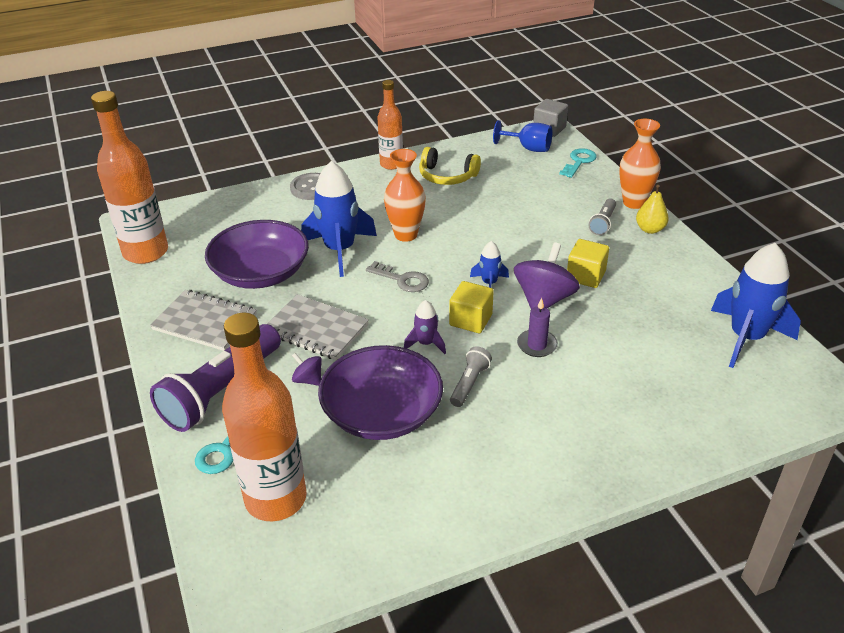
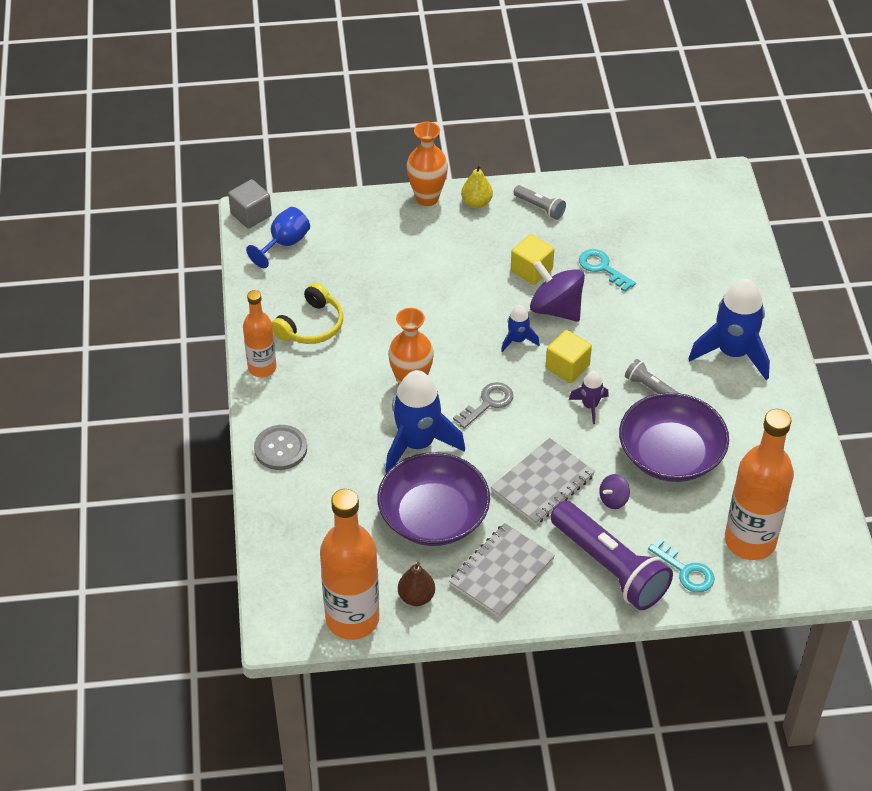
camera: 75 degrees left, 10 degrees up
(171, 280) = (416, 597): none -> brown pear
(537, 345) = (616, 331): purple candle -> none
(579, 162) = (332, 212): turquoise key -> turquoise key (602, 268)
(603, 223) = (452, 231): grey flashlight -> grey flashlight (540, 208)
(746, 338) = (648, 200): blue rocket -> blue rocket (733, 353)

